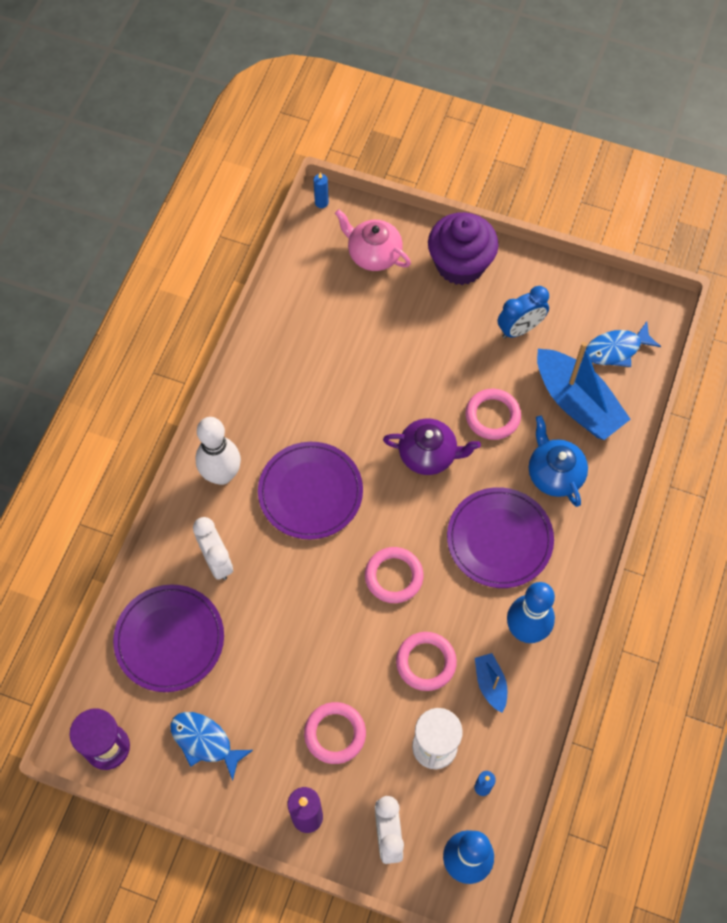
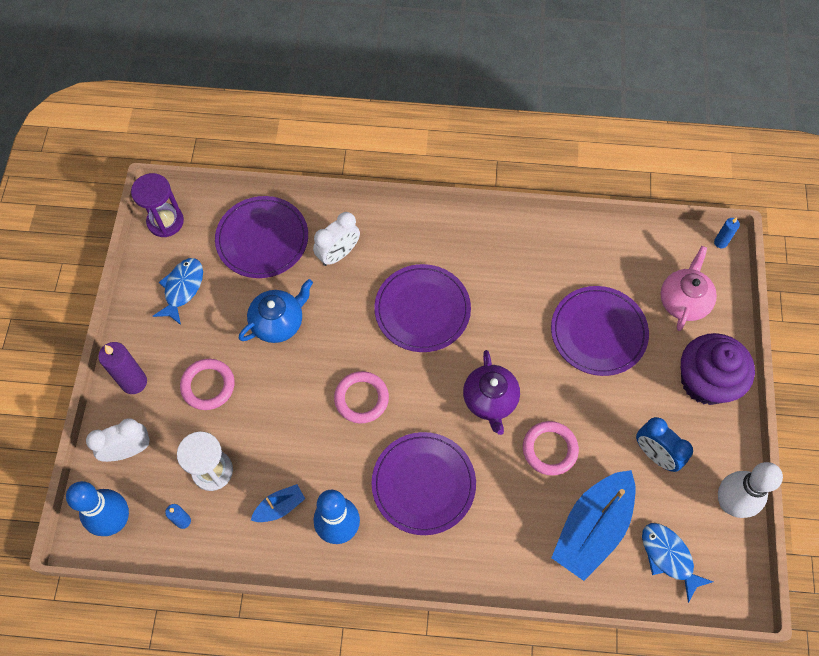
camera: 75 degrees right, 0 degrees up
(221, 475) = (417, 236): white bowling pin -> white bowling pin (730, 503)
(384, 337) = (598, 332): none -> purple plate
(426, 662) = (287, 445): pink ring -> none
(554, 474) = (507, 522): blue teapot -> blue teapot (278, 322)

